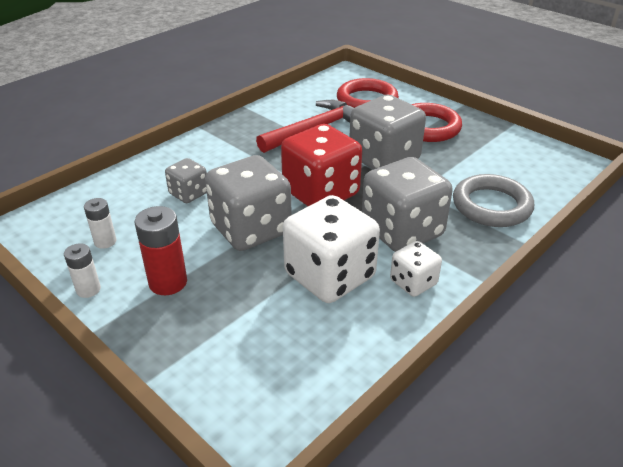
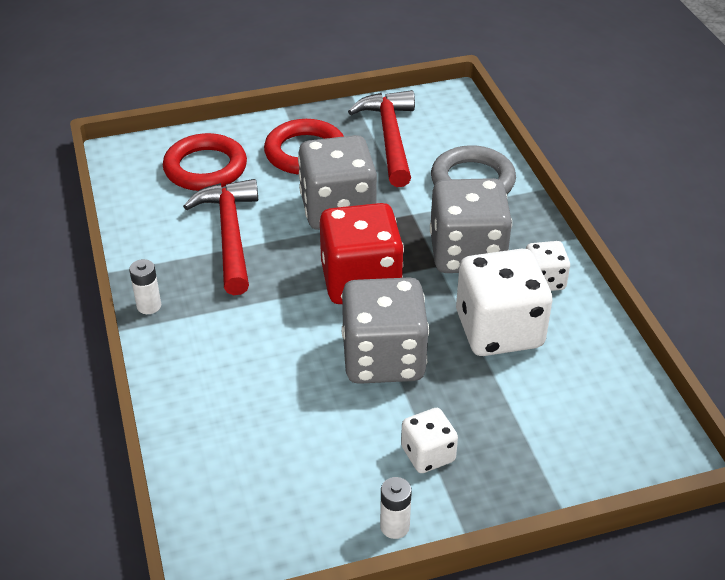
camera: 60 degrees left, 5 degrees up
(105, 242) = (313, 490): white battery -> white battery (149, 306)
(168, 282) = (428, 454): red battery -> white dice
(189, 194) = (273, 387): grey dice -> none
(490, 153) = (390, 137): none -> red hammer

